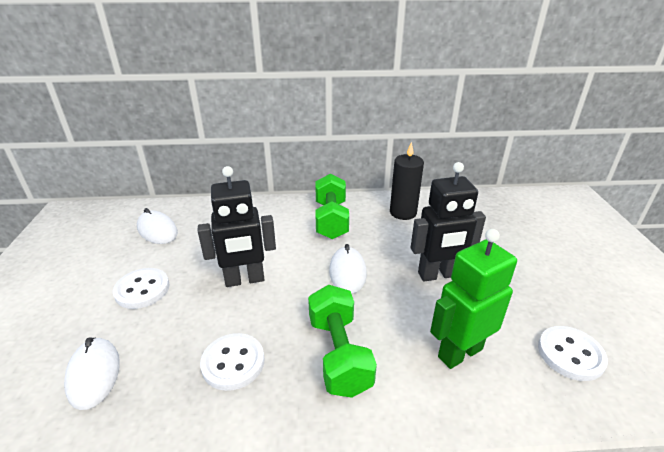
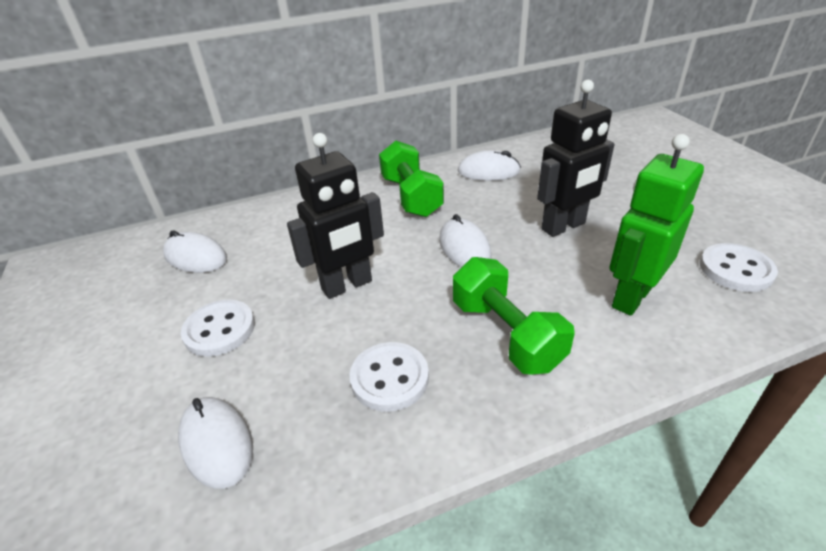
camera: 15 degrees left, 5 degrees up
(403, 212) = (488, 171): black candle -> white mouse

